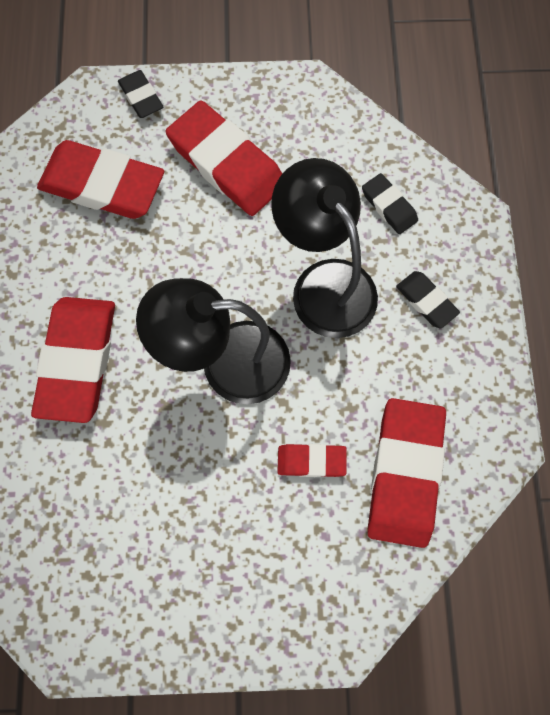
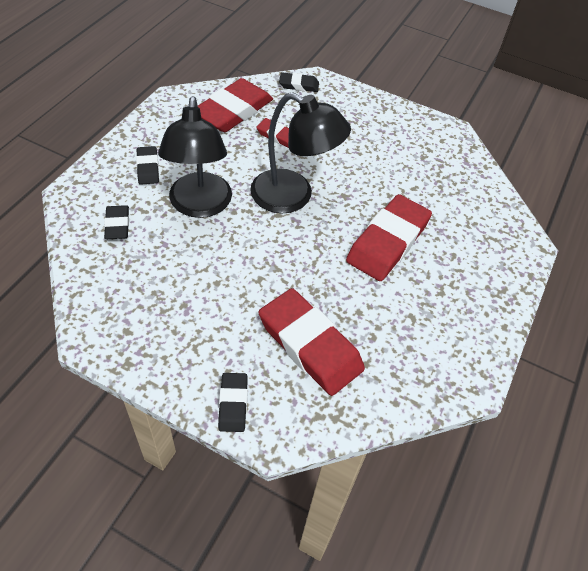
camera: 155 degrees left, 20 degrees down
(227, 164) = (204, 310): red eraser -> none
(353, 602) = (299, 85): none -> black eraser

